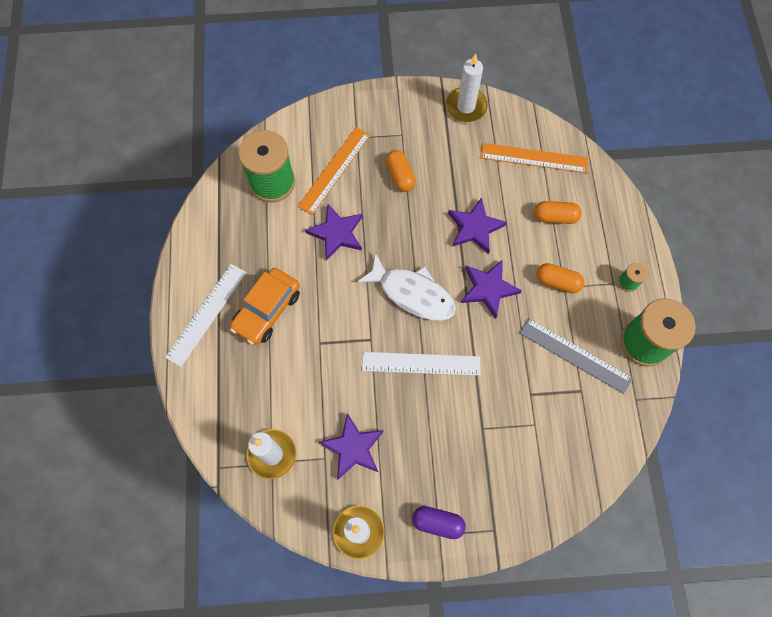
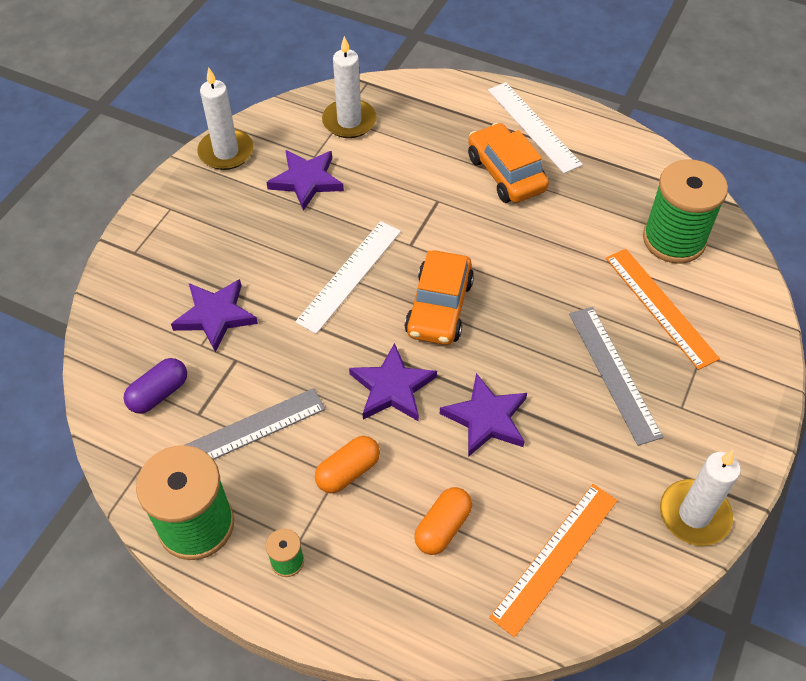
camera: 120 degrees right, 15 degrees down
(337, 233) = (565, 271): purple star -> purple star (215, 316)
(400, 176) = (614, 373): orange capsule -> grey ruler
(412, 293) = (439, 307): white fish -> orange car
(438, 523) = (181, 212): purple capsule -> purple capsule (159, 393)

